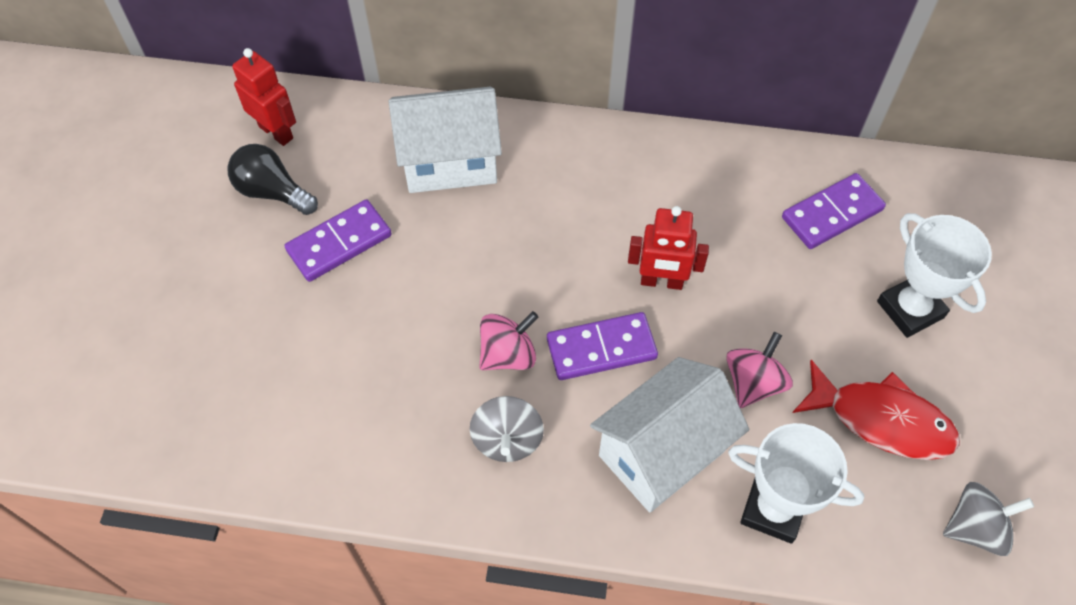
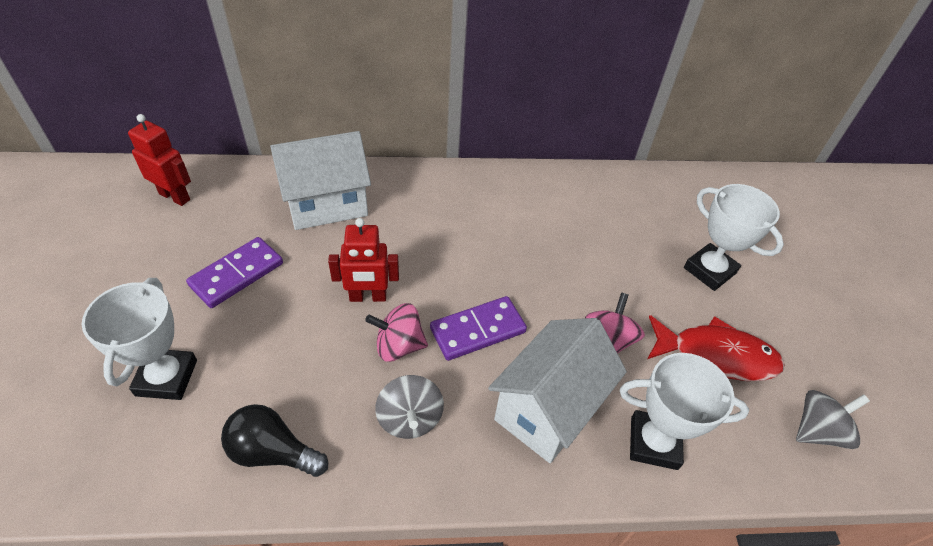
camera: 15 degrees left, 10 degrees down
(259, 356) = (166, 377): none -> white trophy
(272, 192) = (173, 241): black light bulb -> black light bulb (273, 452)
(508, 355) = (399, 346): pink spinning top -> pink spinning top turned 135 degrees counterclockwise
(661, 282) = (515, 273): red robot -> red robot (368, 297)
(832, 213) = (631, 211): purple domino -> none

